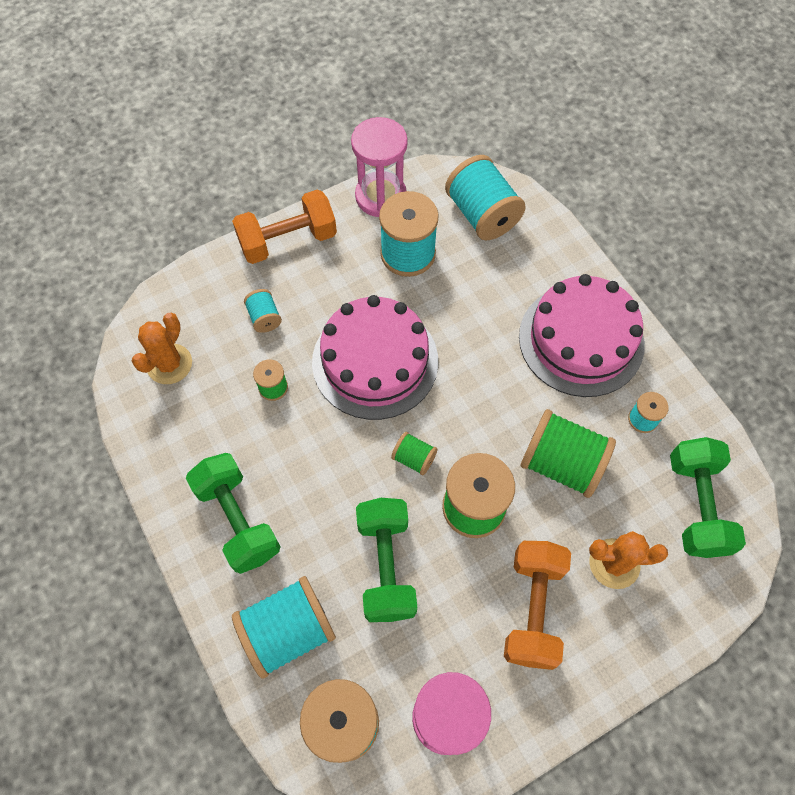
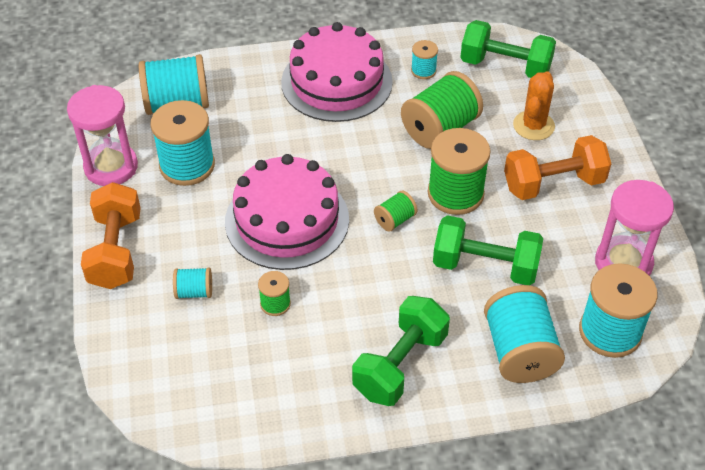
camera: 70 degrees left, 15 degrees down
(169, 364) = (204, 385): orange cactus -> none
(238, 520) = (400, 365): green dumbbell -> green dumbbell turned 45 degrees counterclockwise
(533, 609) = (553, 183): orange dumbbell -> orange dumbbell turned 45 degrees counterclockwise

